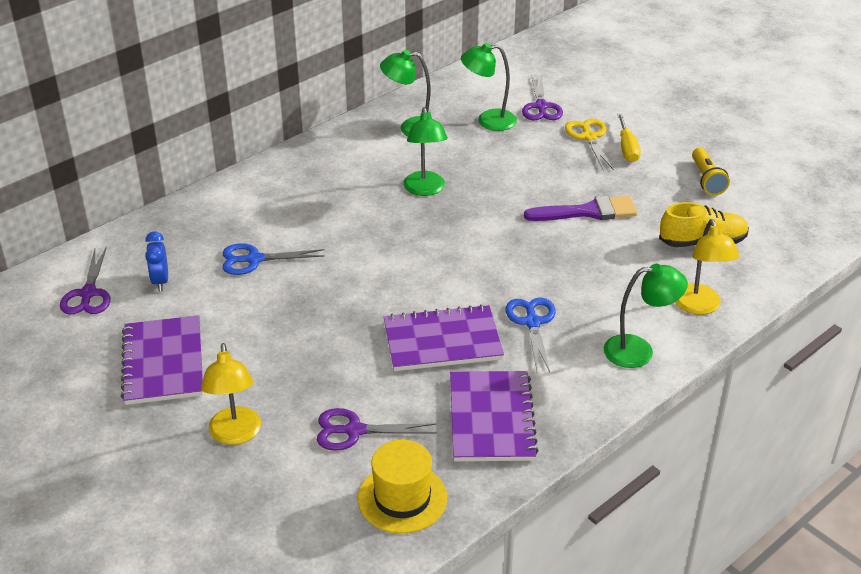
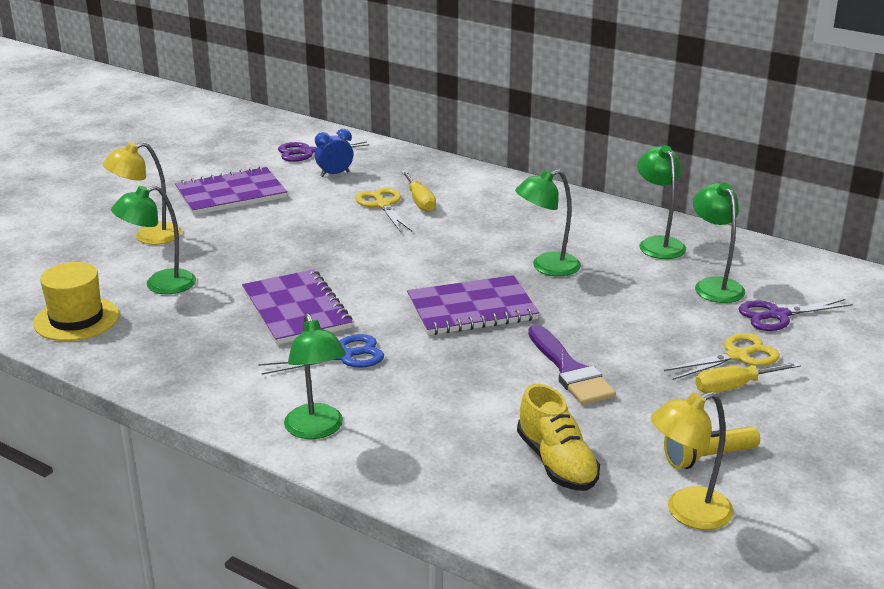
camera: 75 degrees right, 10 degrees down
(254, 259) = (383, 205): blue scissors -> yellow scissors
(260, 236) = (419, 201): none -> yellow screwdriver
(354, 431) = (160, 285): purple scissors -> green lamp
(491, 418) = (187, 350): purple notebook -> purple notebook (472, 309)
(699, 307) = (416, 469): yellow lamp -> yellow lamp (687, 512)

